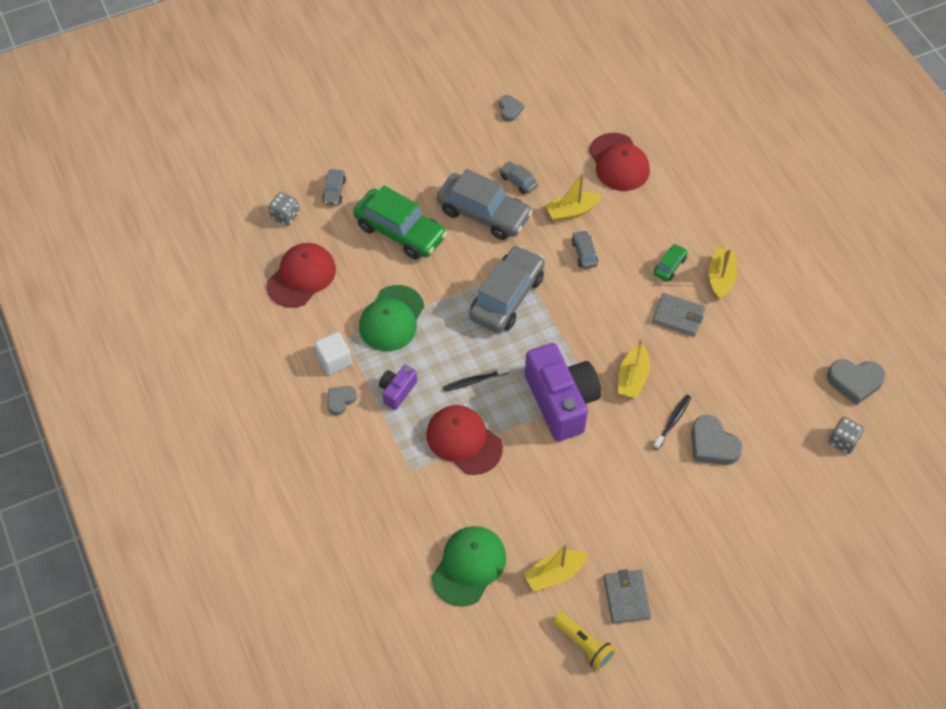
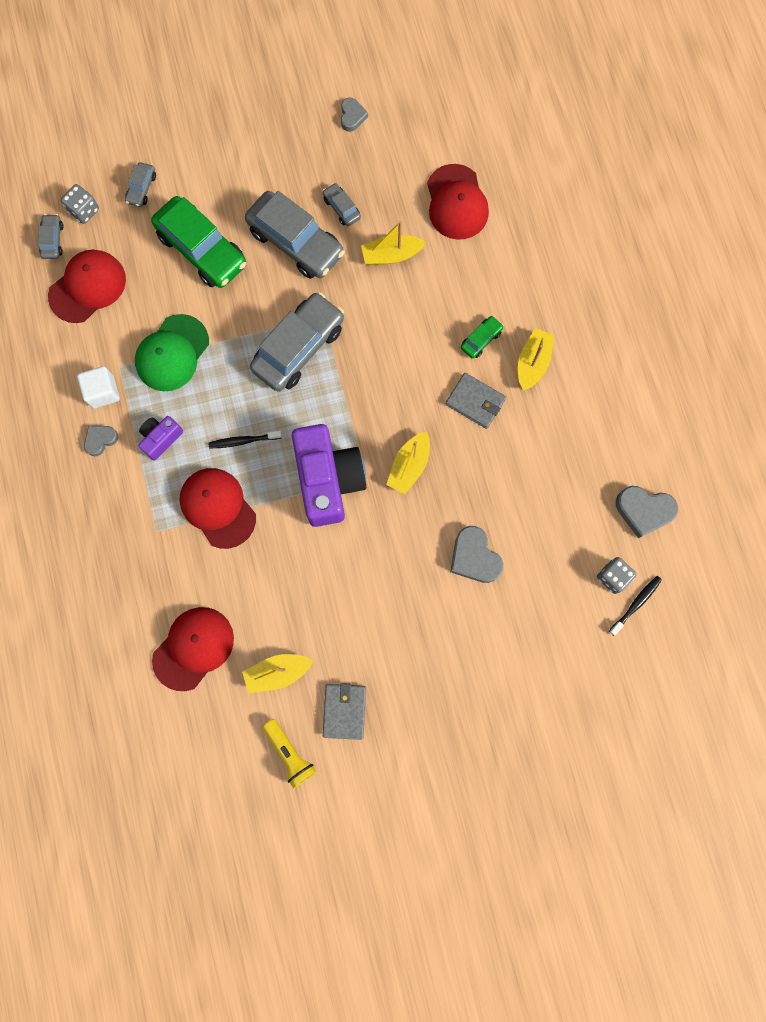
camera: 10 degrees right, 20 degrees up
(469, 566) = (193, 648): green cap -> red cap
(584, 253) = (392, 309): grey car -> grey car (53, 240)
(672, 421) = (439, 523): black toothbrush -> black toothbrush (636, 604)

